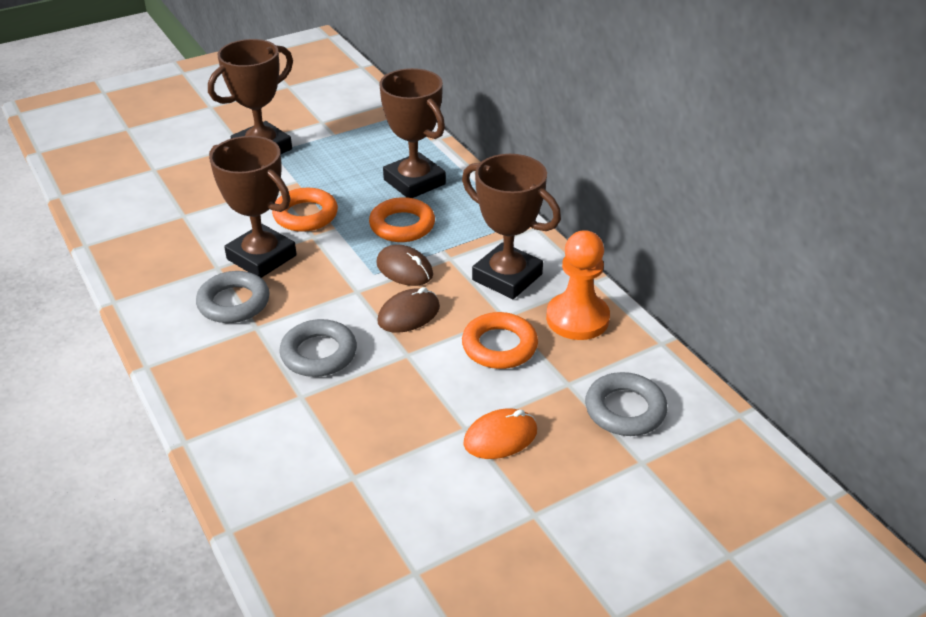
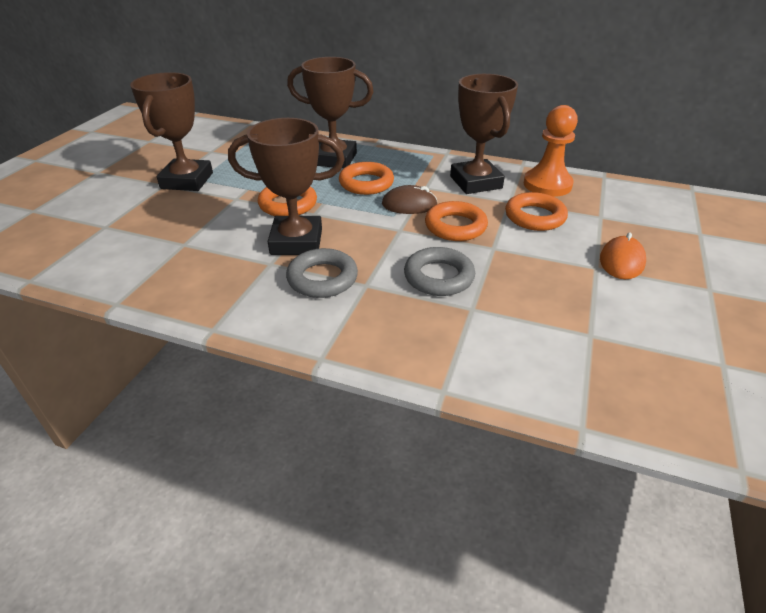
camera: 40 degrees left, 0 degrees up
(409, 314) = (455, 226): brown mouse -> orange ring
(507, 277) = (475, 182): brown trophy -> brown trophy turned 75 degrees clockwise
(625, 409) = (647, 214): grey ring -> none

